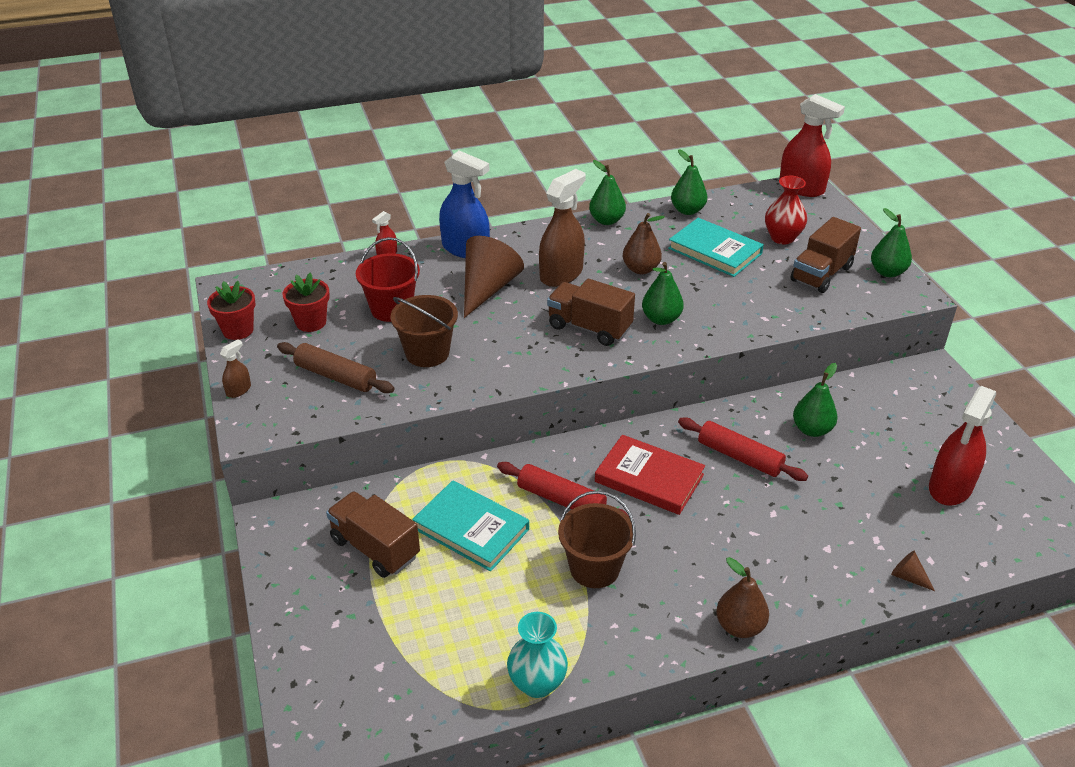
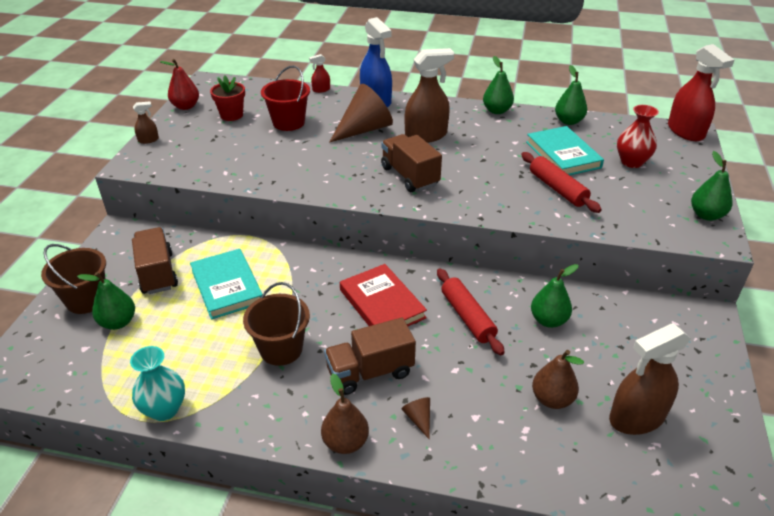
camera: 30 degrees right, 0 degrees up
(238, 330) = (185, 106): red flower pot -> red pear
(335, 376) = (211, 151): brown rolling pin -> none
(427, 353) = (282, 156): brown bucket -> brown bucket (86, 300)
(561, 500) = (305, 292): red rolling pin -> red rolling pin (557, 189)
(641, 269) = (489, 150): brown pear -> brown pear (552, 399)
(661, 319) = (470, 188): green pear -> green pear (118, 322)
(821, 274) = (641, 198): brown truck -> brown truck (370, 372)
(908, 577) = (526, 473): brown cone -> brown cone (418, 419)
(950, 487) = (637, 417): red spray bottle -> brown spray bottle

